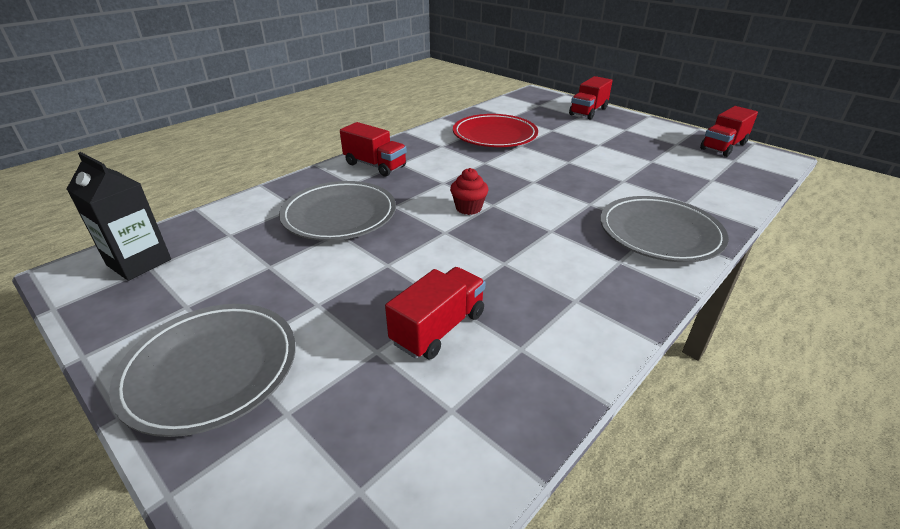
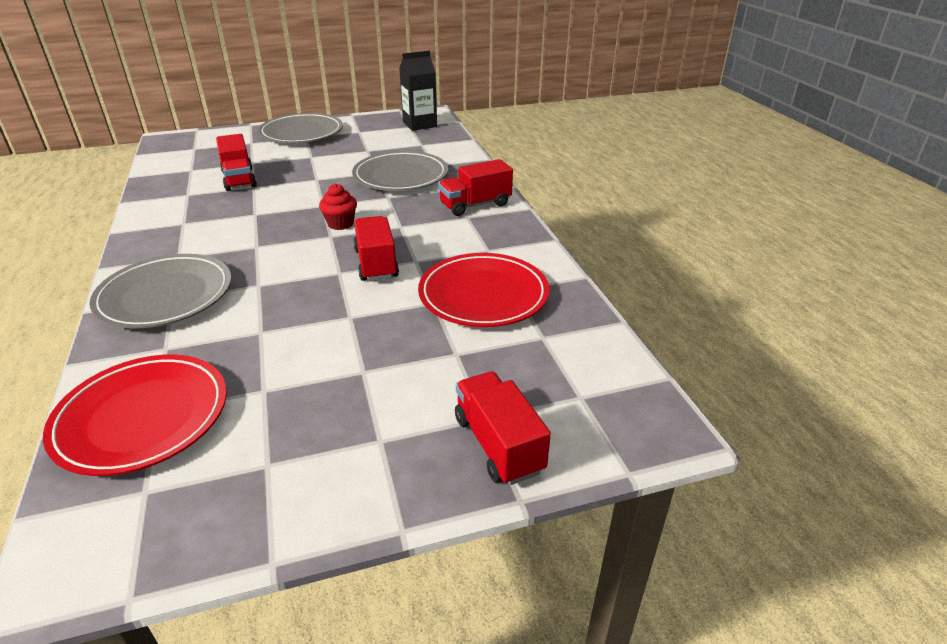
camera: 120 degrees right, 0 degrees up
(721, 180) = (142, 418): none -> red plate
(723, 146) = (184, 525): red truck -> red truck (376, 264)

